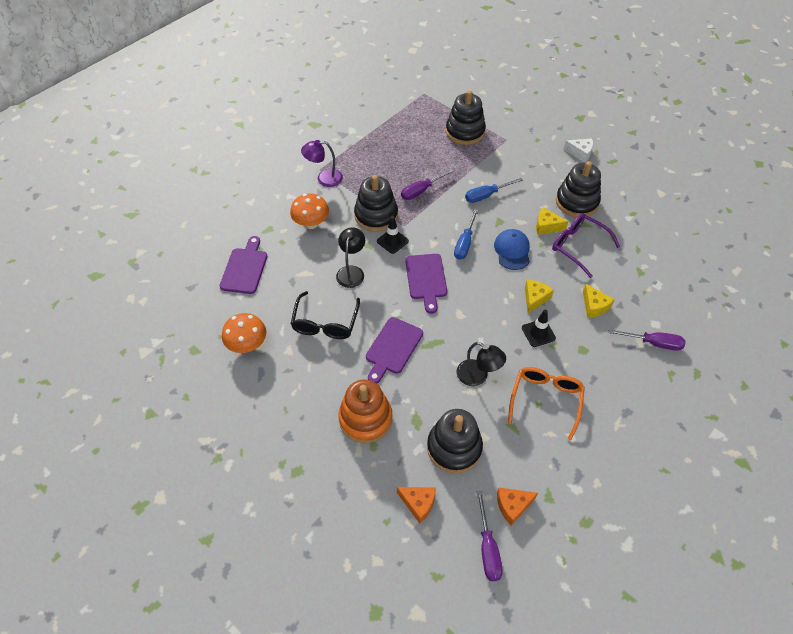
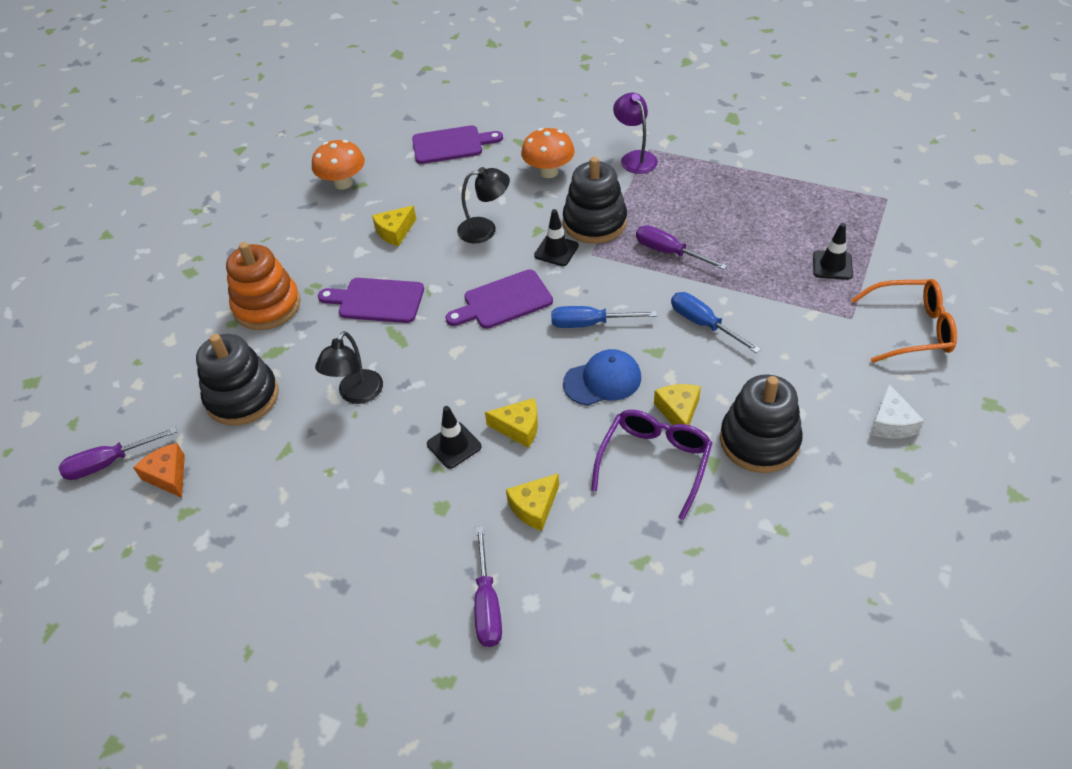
camera: 75 degrees right, 5 degrees down
(325, 323) = (395, 232): black glasses -> yellow cheese
(418, 503) = (162, 383): orange cheese -> none
(465, 132) = (832, 265): black stacking toy -> black traffic cone
(545, 400) = (337, 478): orange glasses -> orange glasses (911, 329)

